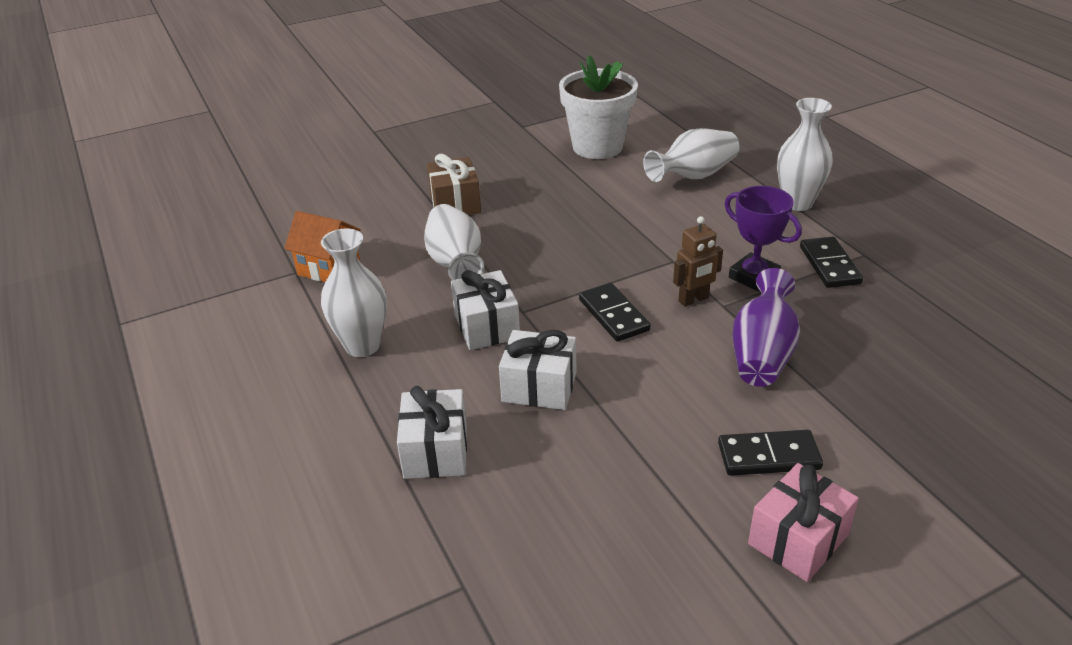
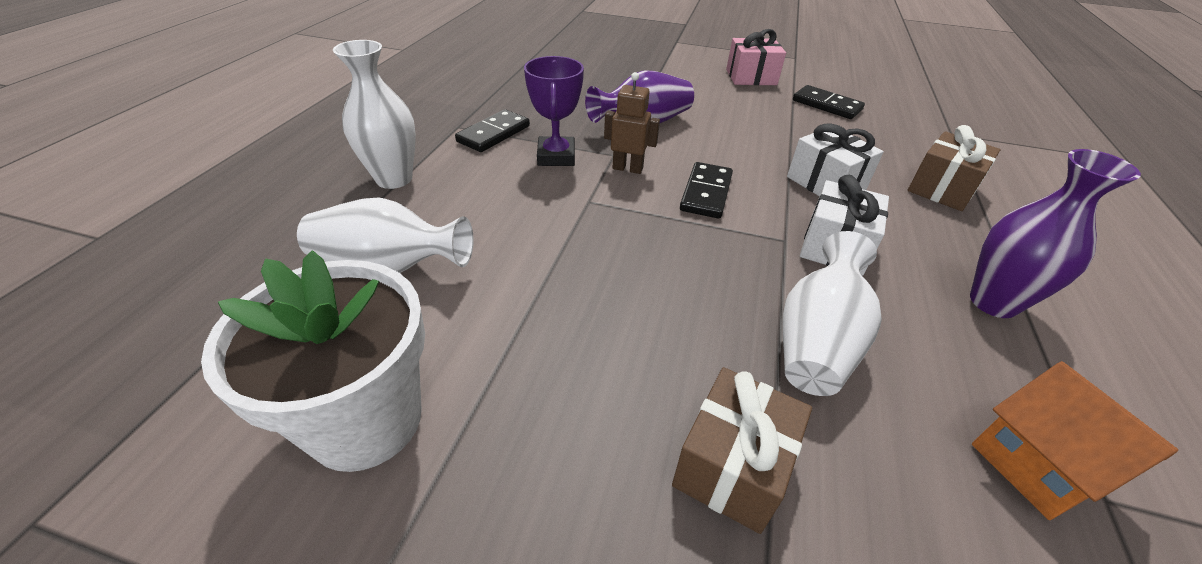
camera: 140 degrees left, 5 degrees up
(362, 346) = (993, 302): white vase -> purple vase
(435, 451) = (942, 189): white gift -> brown gift
(768, 456) = (719, 96): black domino -> black domino (826, 105)

